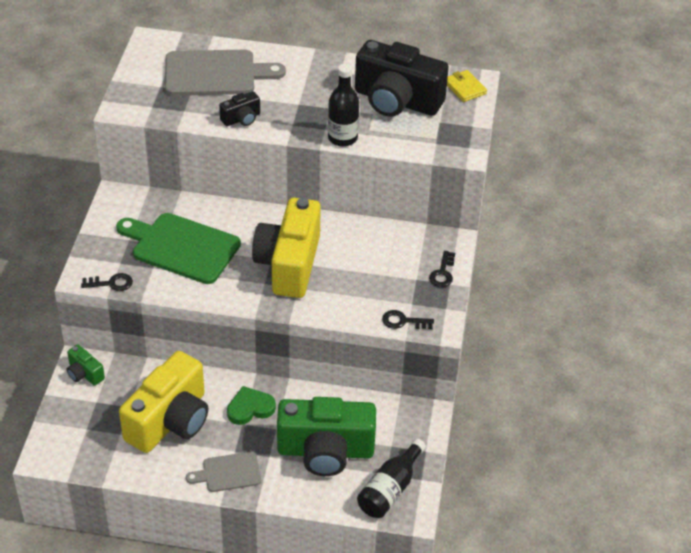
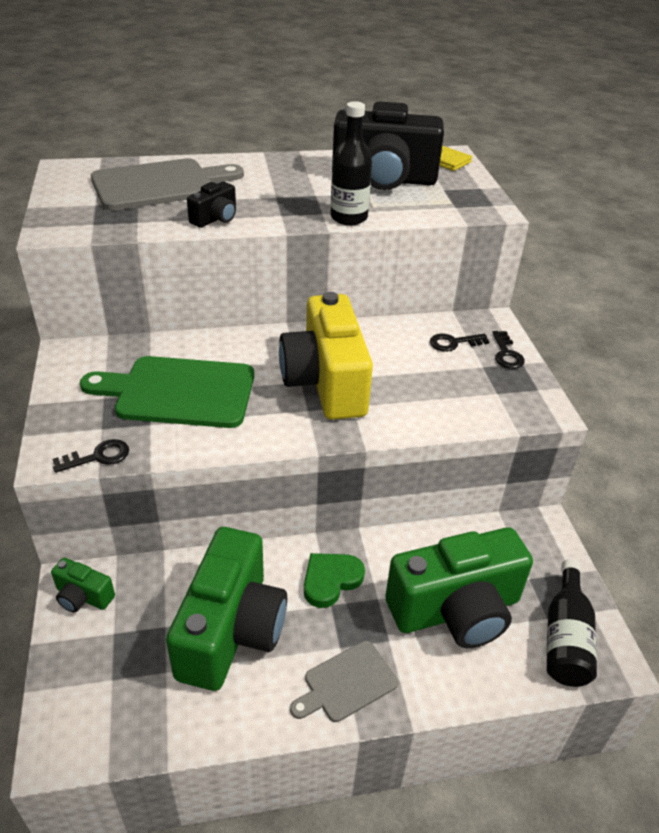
camera: 20 degrees left, 5 degrees down
(170, 421) = (231, 630): yellow camera -> green camera
(403, 321) = (502, 414): black key -> black key (454, 343)

